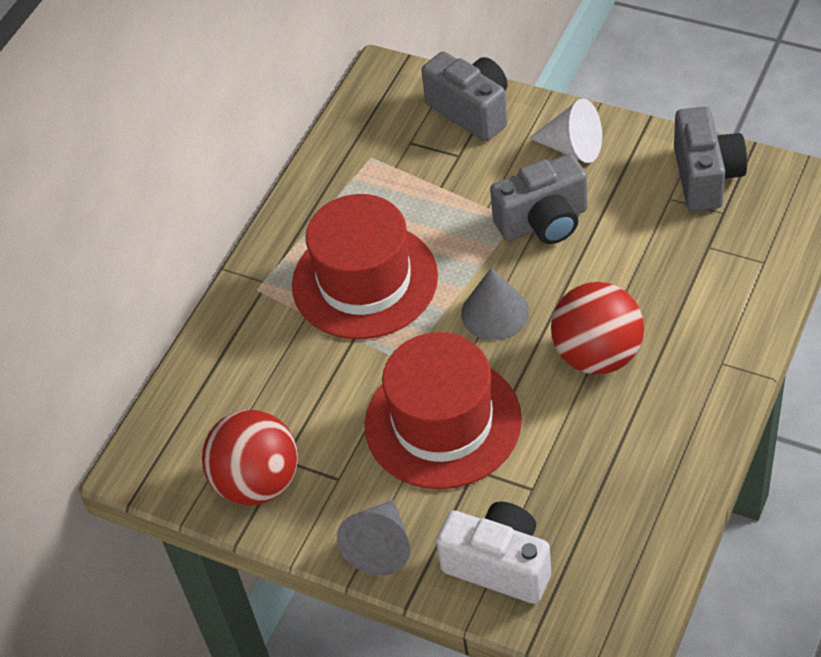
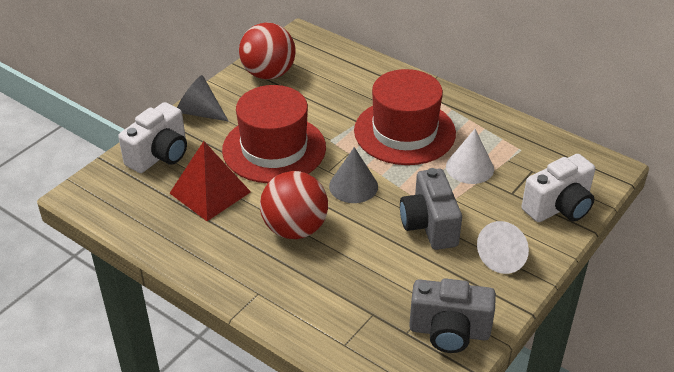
camera: 95 degrees right, 10 degrees down
(421, 201) = (470, 167): none -> white cone
(471, 111) = (559, 207): grey camera -> white camera
(560, 472) = (210, 192): none -> red pyramid

